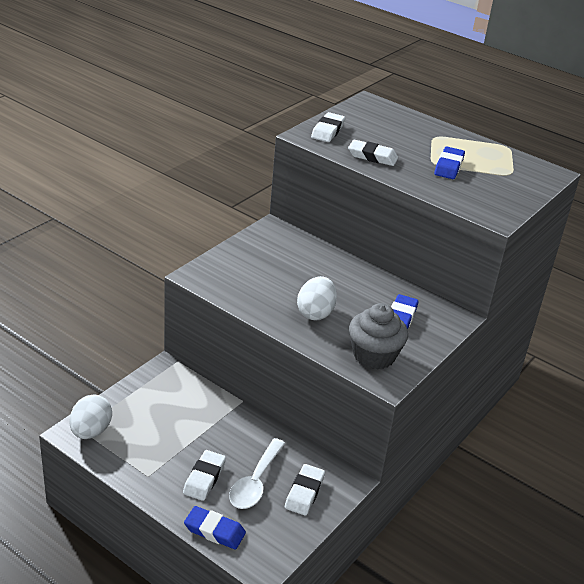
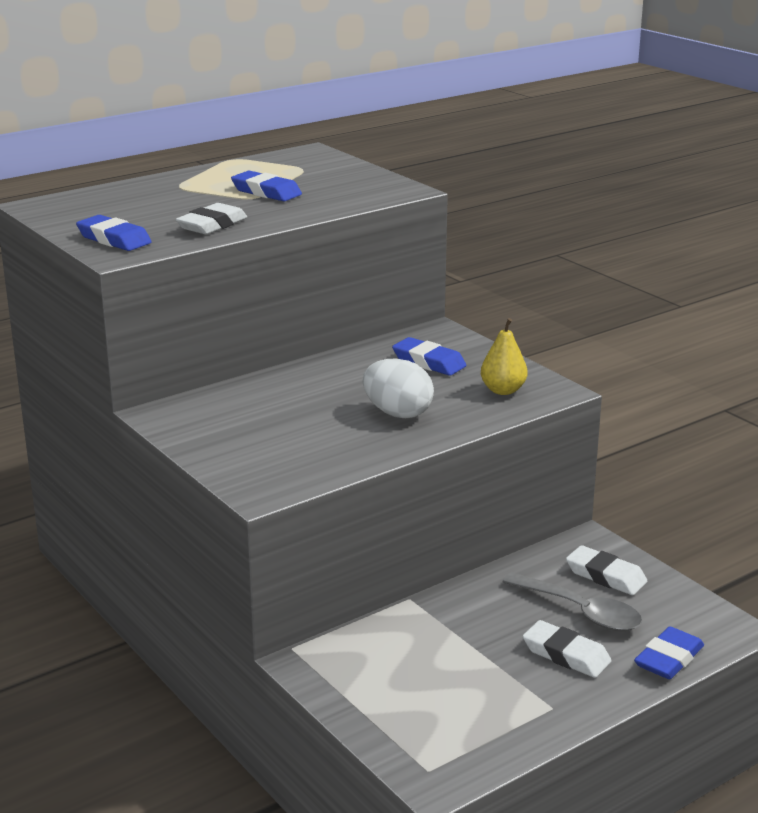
camera: 70 degrees left, 10 degrees down
(91, 431) = (437, 759): white egg -> none
(255, 482) = (581, 612): white spoon -> grey spoon
(328, 131) = (114, 239): white eraser -> blue eraser
(374, 355) = (503, 390): grey cupcake -> yellow pear

